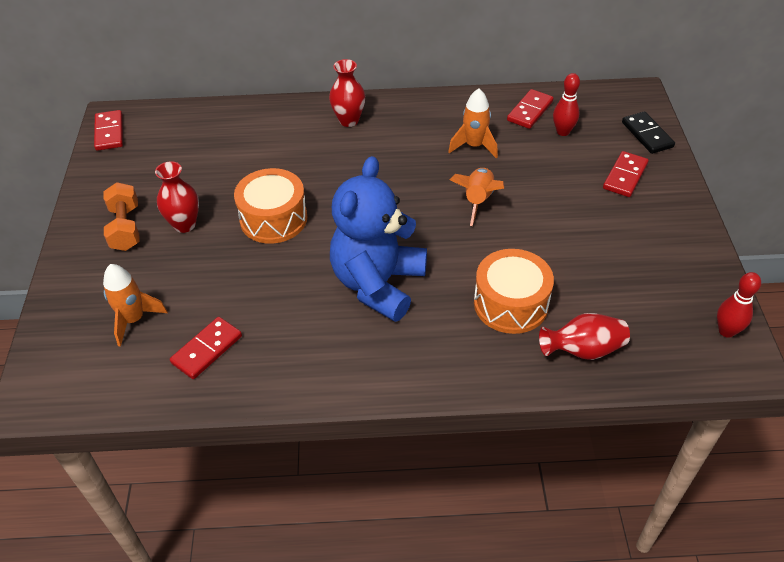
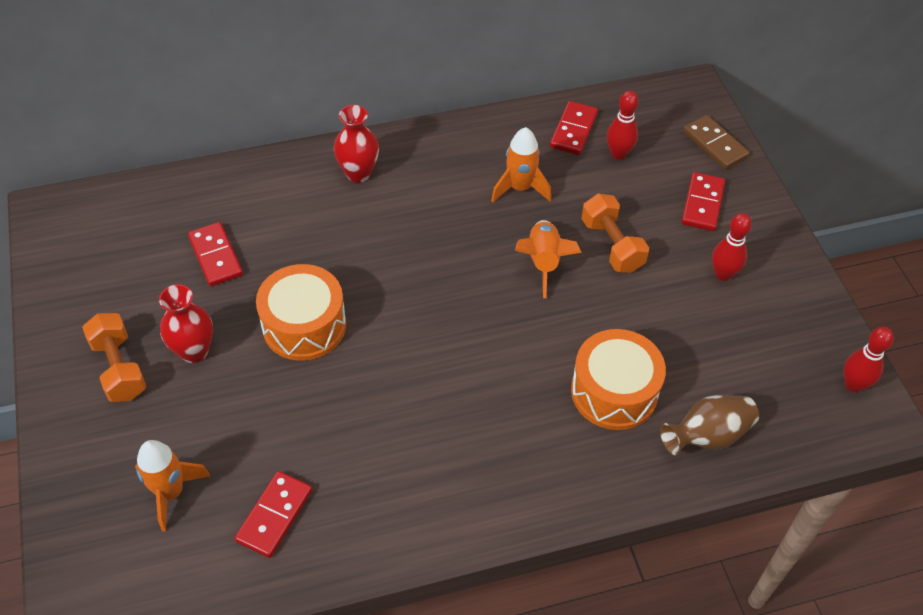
camera: 15 degrees left, 5 degrees up
(109, 132) = (53, 234): red domino -> red domino (216, 256)
(378, 284) = (455, 392): blue teddy bear -> none
(539, 196) = (612, 245): none -> orange dumbbell
(583, 350) = (707, 436): red vase -> brown vase
(629, 230) = (723, 274): none -> red bowling pin
(647, 135) = (715, 144): black domino -> brown domino

